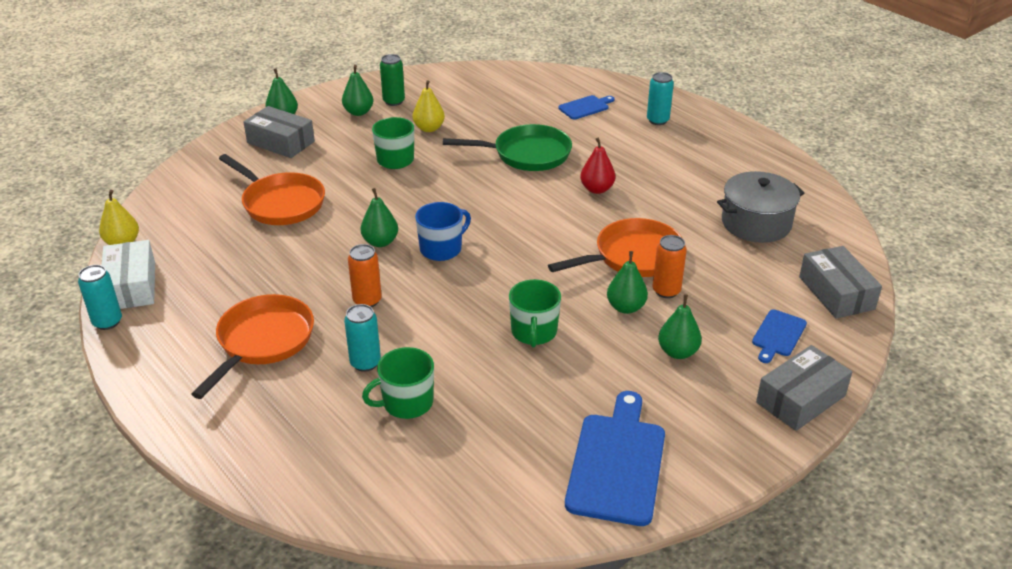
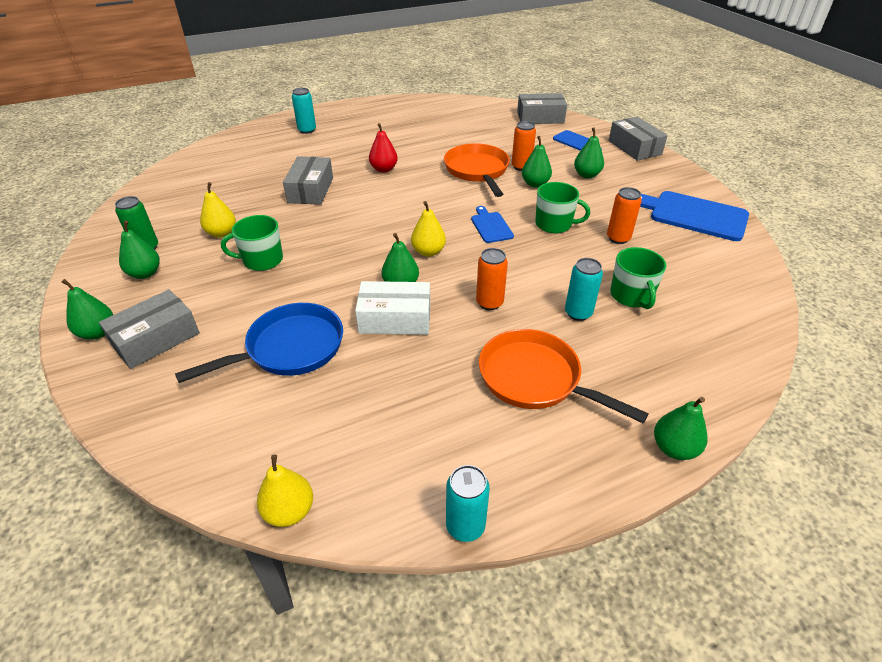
camera: 75 degrees left, 5 degrees up
(131, 286) = (396, 499): white box -> white box (395, 319)
(184, 435) = (674, 448): none -> green pear
(280, 203) = (289, 348): orange pan -> blue pan
(441, 249) = (428, 252): blue mug -> yellow pear
(524, 388) = (618, 238): none -> orange can
(527, 154) = (311, 190): green pan -> grey box
(585, 107) = (260, 153): blue cutting board -> blue cutting board (491, 226)
(756, 223) = (459, 124): grey pot -> none

